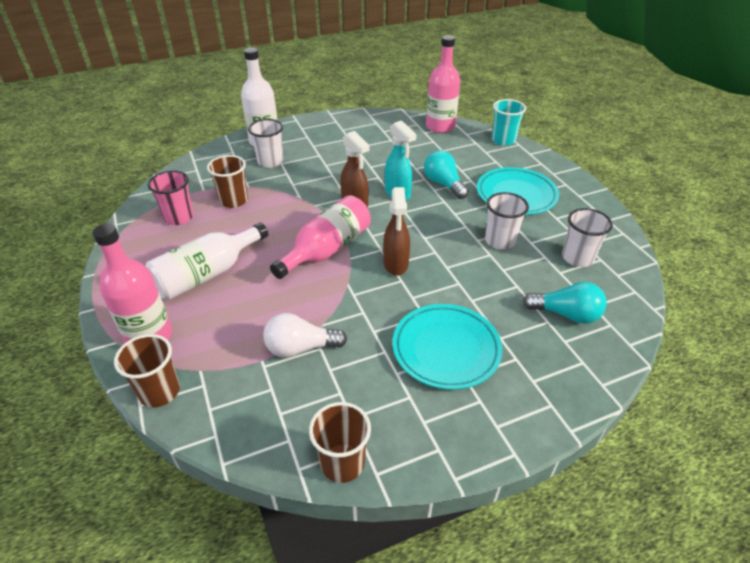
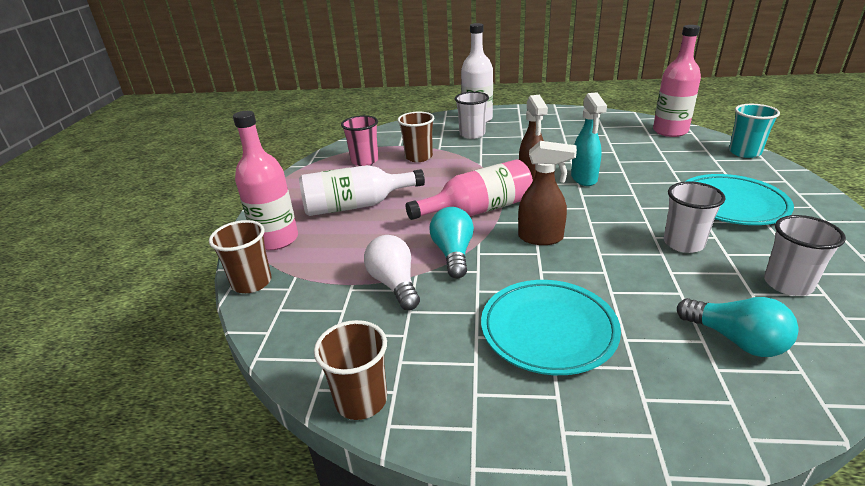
camera: 30 degrees right, 10 degrees down
(300, 348) = (394, 284): white light bulb -> white light bulb turned 45 degrees clockwise
(396, 264) = (541, 238): brown spray bottle -> brown spray bottle turned 105 degrees counterclockwise
(443, 184) = (643, 179): turquoise light bulb -> turquoise light bulb (453, 253)

